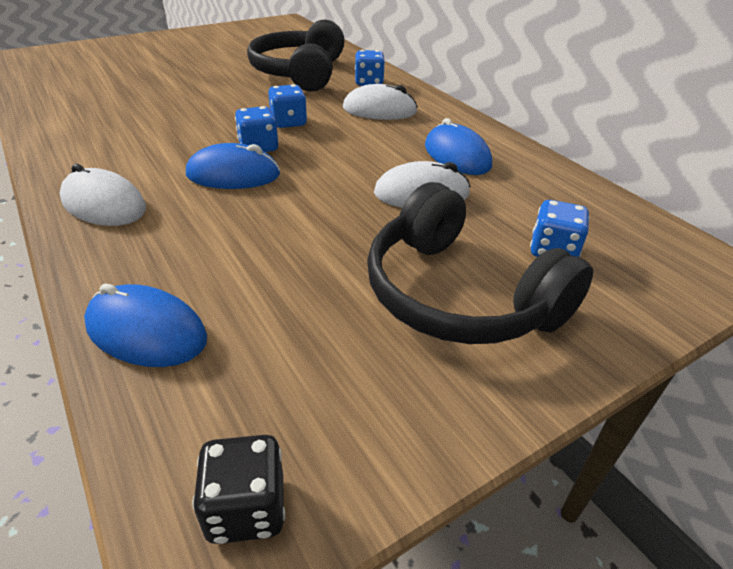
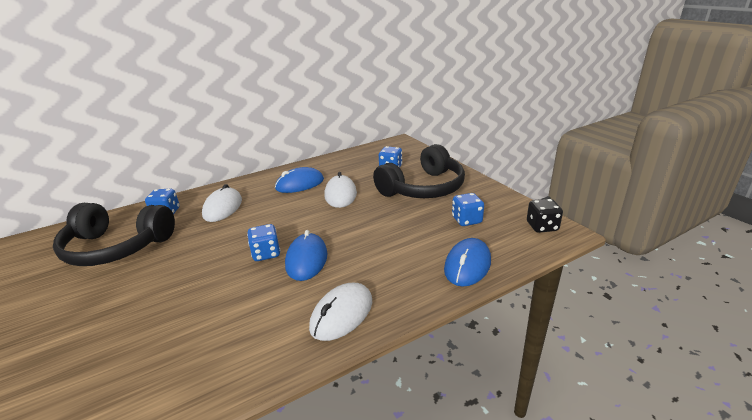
camera: 85 degrees left, 10 degrees down
(288, 122) = (226, 244): blue dice -> blue dice (466, 220)

